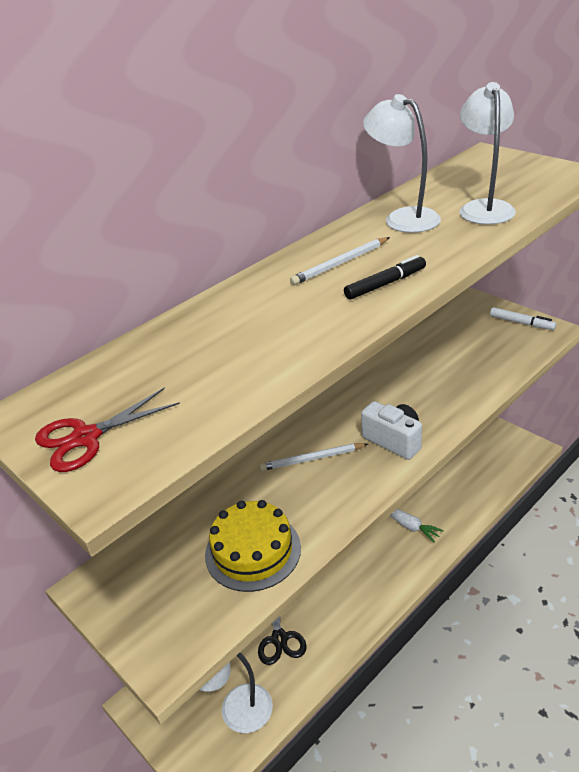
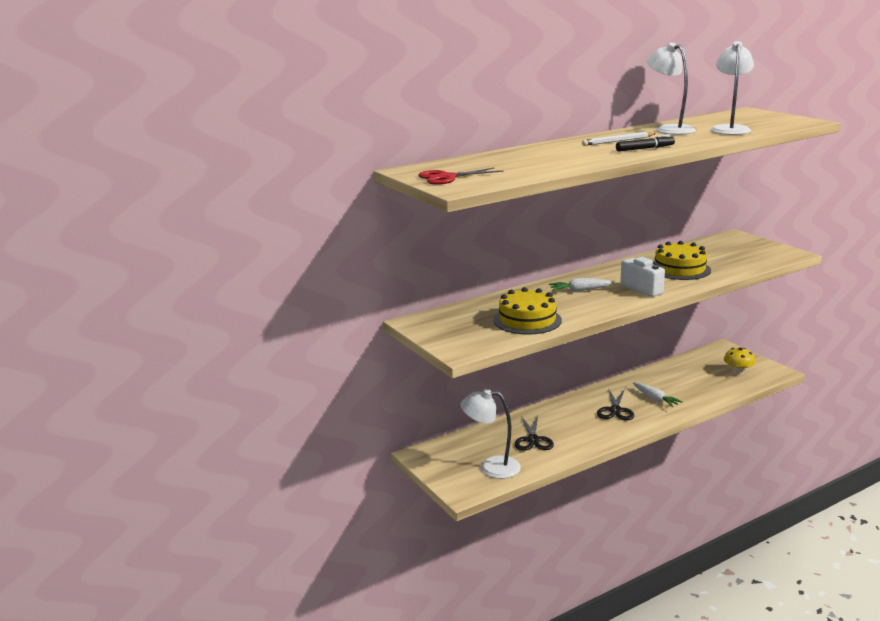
camera: 10 degrees right, 15 degrees down
(312, 459) = (580, 290): white pencil -> white carrot
(368, 557) = (615, 410): none -> black scissors
(428, 386) = (679, 269): none -> yellow cake
(490, 457) = (738, 372): none -> yellow mushroom
(521, 323) = (768, 248): white marker -> none

